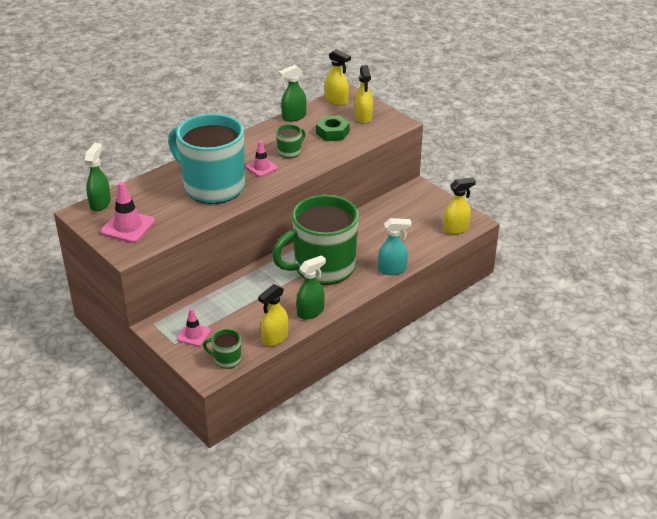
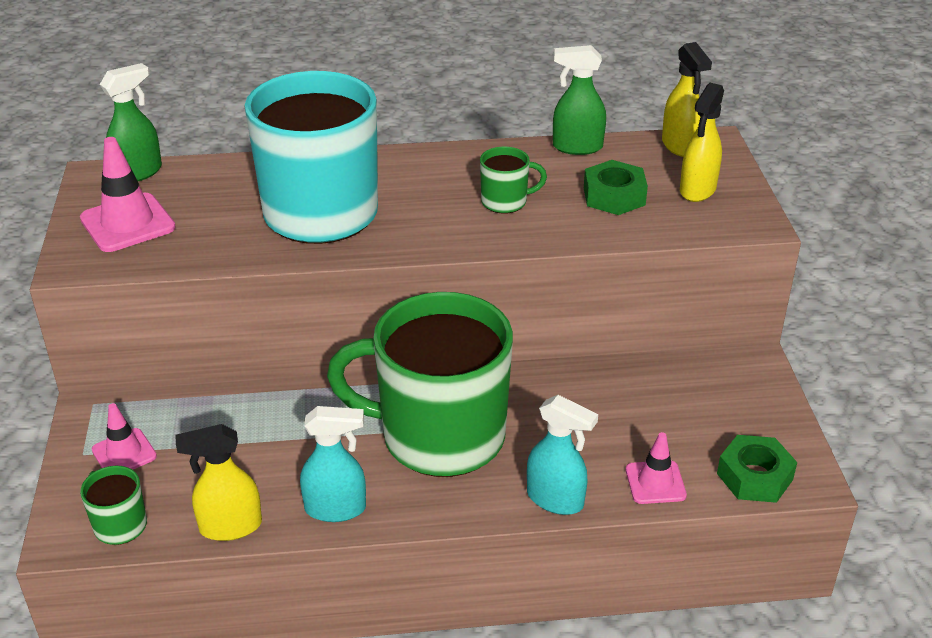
camera: 35 degrees right, 0 degrees up
(261, 167) = (430, 210): pink traffic cone -> pink traffic cone (655, 482)
(310, 312) = (336, 509): green spray bottle -> turquoise spray bottle
(456, 229) = (754, 476): yellow spray bottle -> green nut

